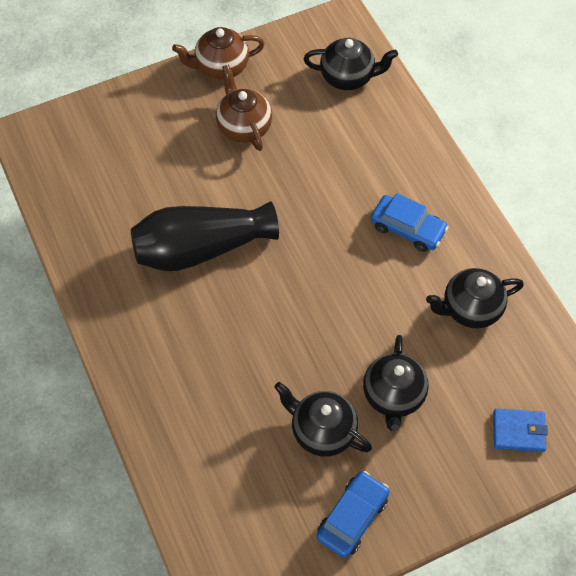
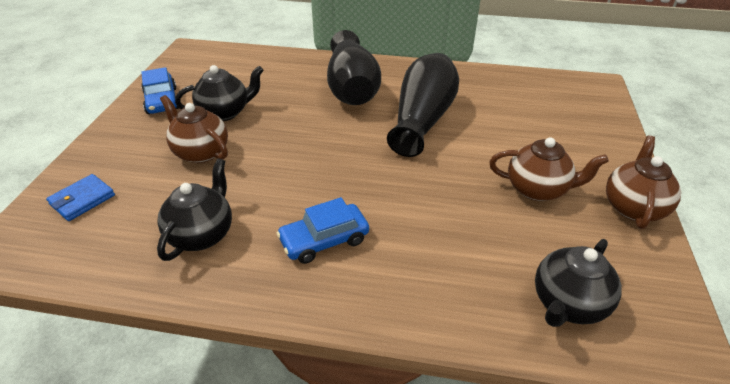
camera: 125 degrees right, 20 degrees down
(187, 344) = (352, 88): none -> black vase
(393, 396) = (200, 152): black teapot -> brown teapot

